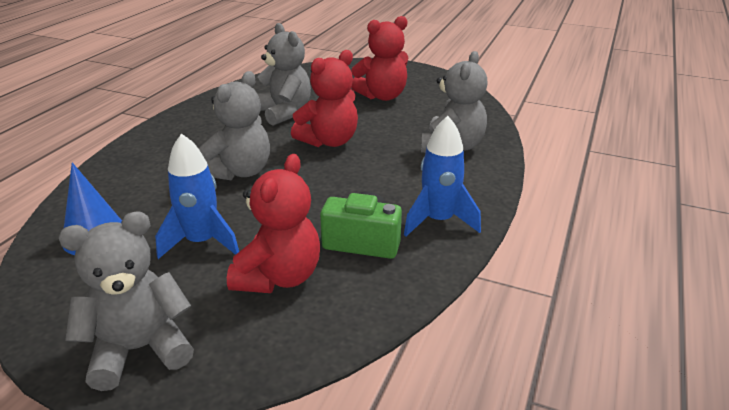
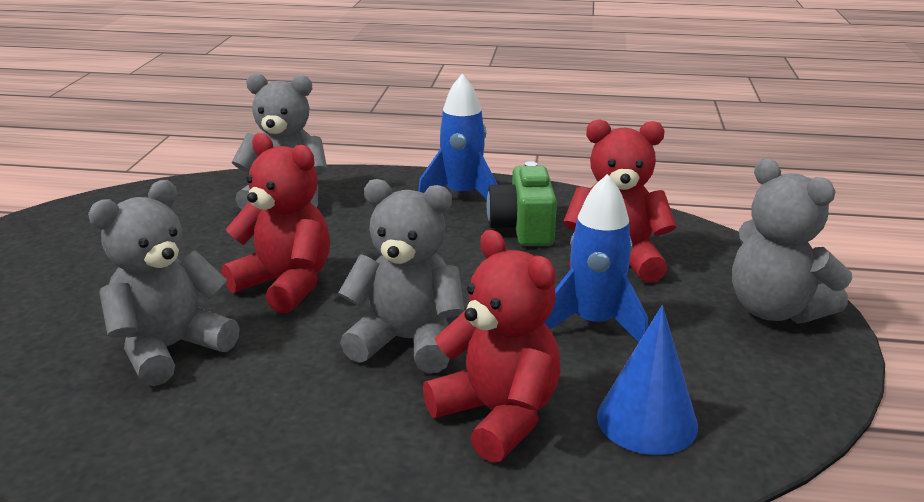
camera: 105 degrees left, 5 degrees down
(382, 96) = (102, 264): red teddy bear -> red teddy bear (497, 415)

